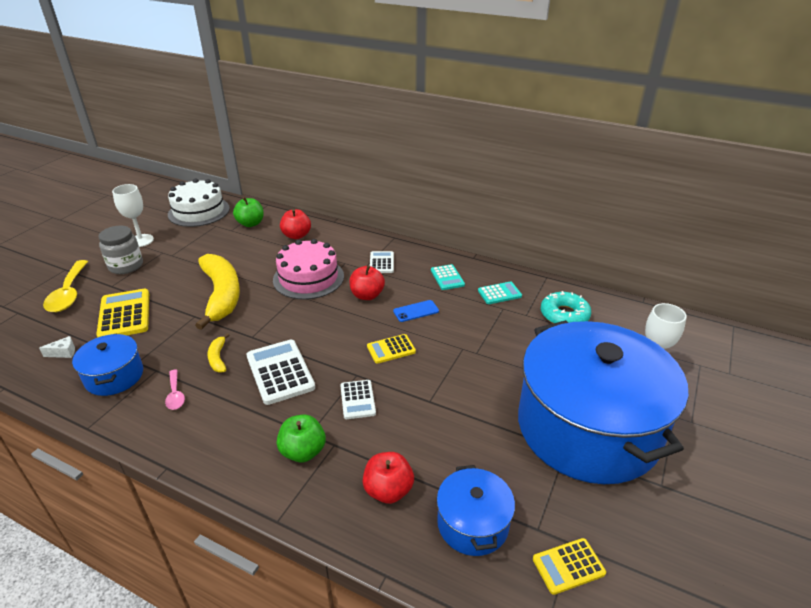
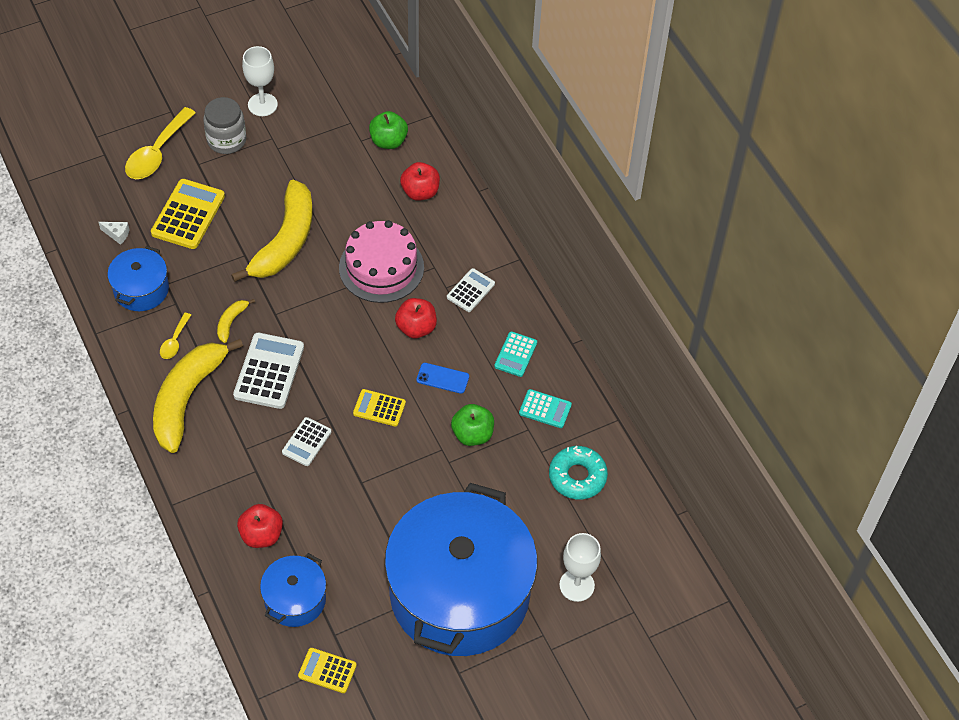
camera: 35 degrees right, 20 degrees up
(175, 394) = (174, 341): pink spoon -> yellow spoon
(199, 211) = (350, 85): white cake -> none
(221, 427) = (187, 398): none -> yellow banana
(303, 451) = (229, 461): green apple -> green apple (472, 434)

